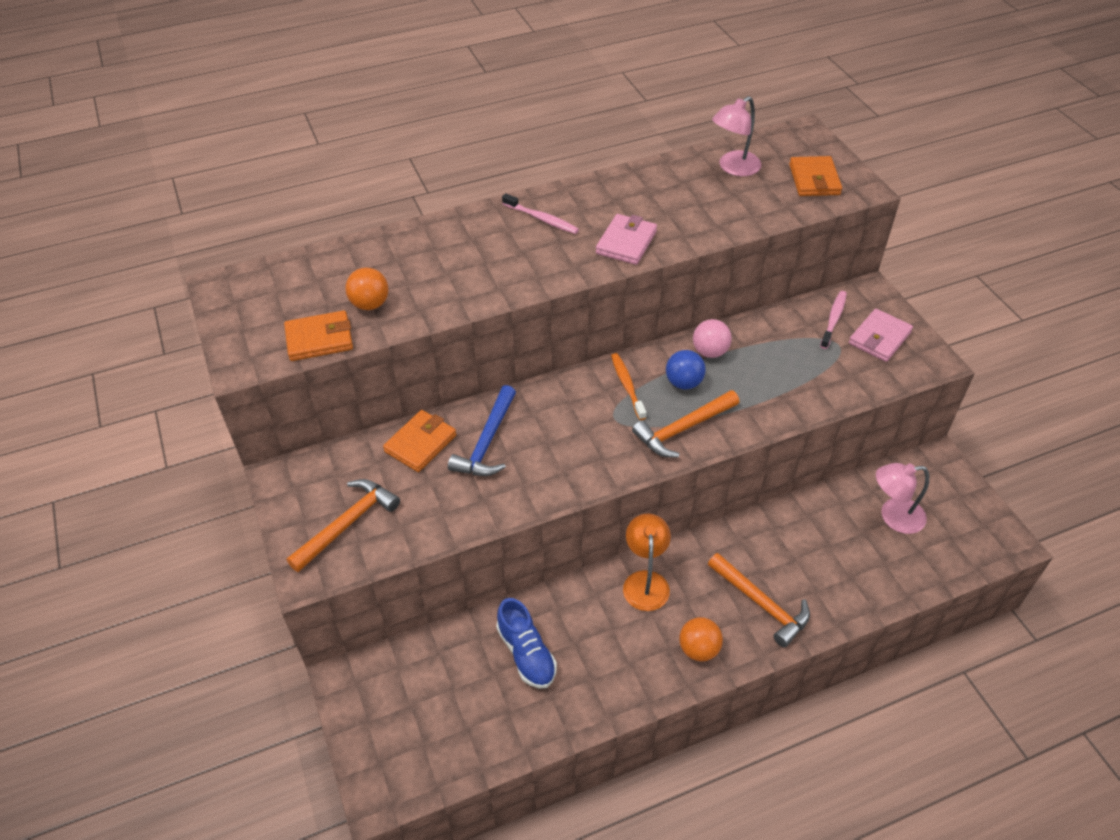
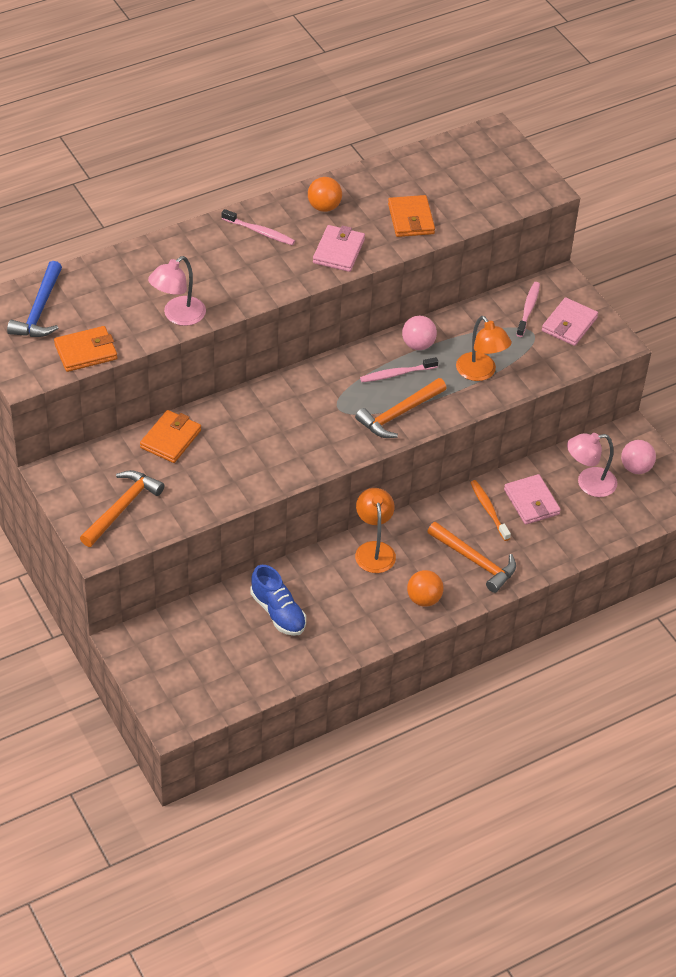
camera: 10 degrees left, 0 degrees up
(370, 304) = (122, 319): orange ball -> orange ball (324, 207)
(487, 442) = (229, 435): blue hammer -> blue hammer (39, 310)
(627, 386) = (346, 379): orange toothbrush -> orange toothbrush (488, 510)
(683, 383) = (396, 374): blue ball -> pink toothbrush
(733, 168) = (429, 173): pink lamp -> pink lamp (178, 316)
(778, 386) = (480, 373): none -> orange lamp
(814, 180) = (503, 182): orange wallet -> orange wallet (411, 219)
(828, 534) = (531, 502): none -> pink wallet
(947, 501) = (636, 468): none -> pink ball

